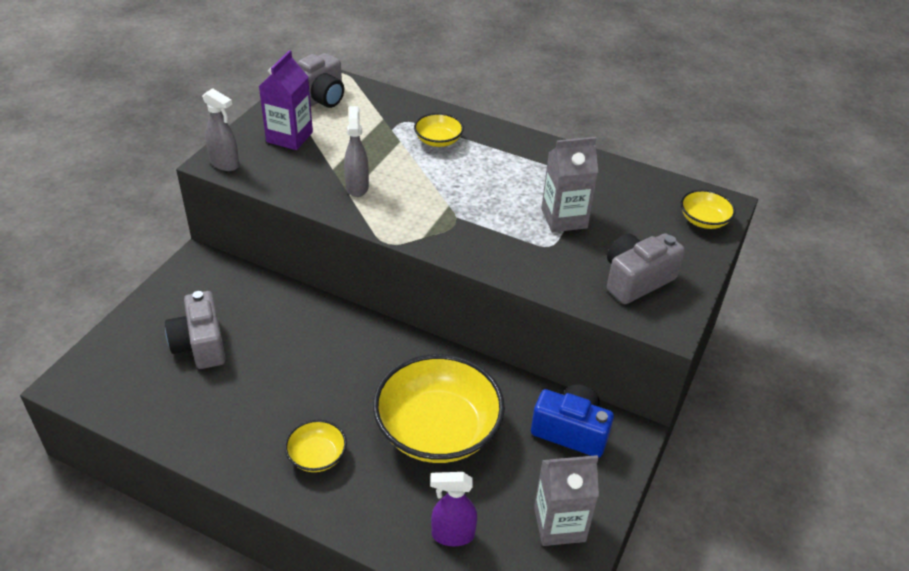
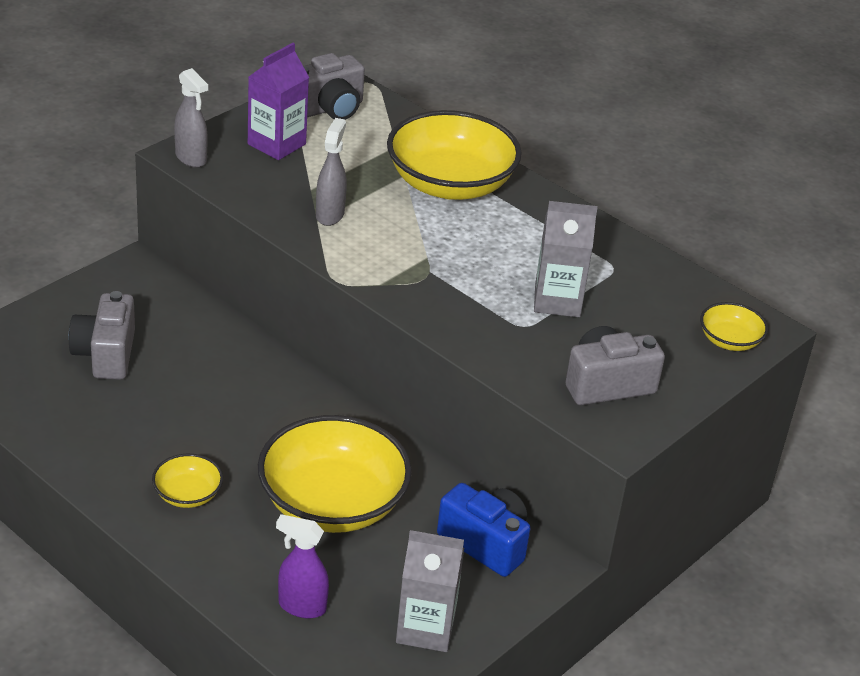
camera: 15 degrees right, 5 degrees down
(438, 141) = (450, 184): yellow bowl -> yellow bowl, size x2.17

